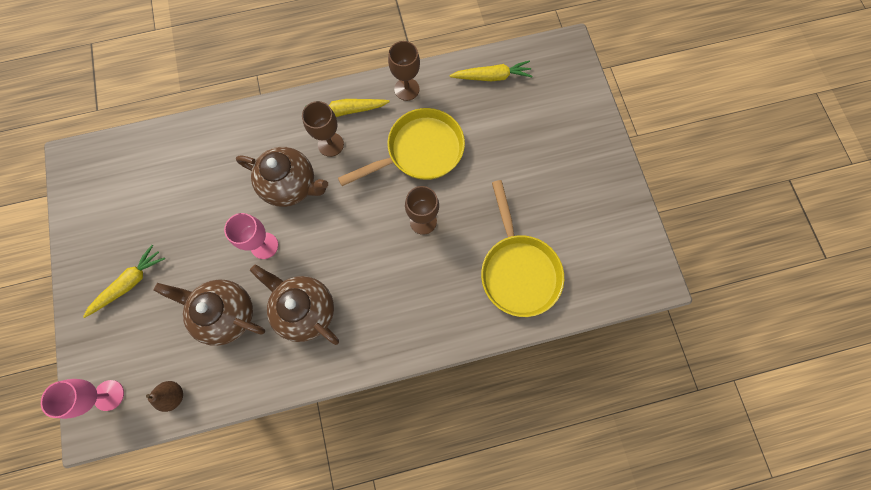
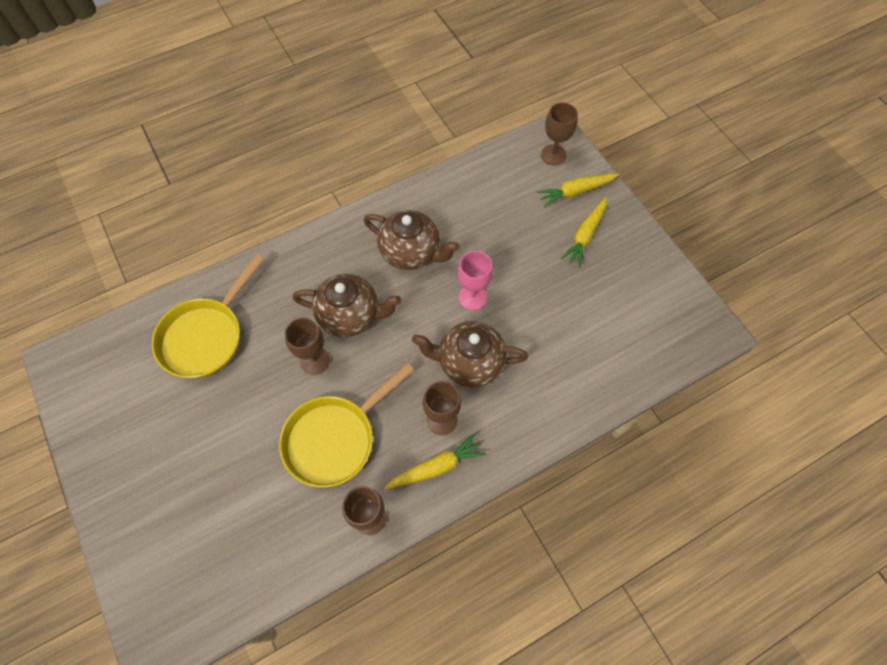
camera: 165 degrees right, 10 degrees down
(109, 395) = (553, 155): pink goblet -> brown goblet
(174, 395) = (500, 166): brown pear -> none
(226, 314) = (483, 232): brown teapot -> brown teapot (350, 315)
(492, 77) = (260, 568): yellow carrot -> yellow carrot (575, 191)
(518, 270) = (206, 336): yellow pan -> yellow pan turned 120 degrees counterclockwise

